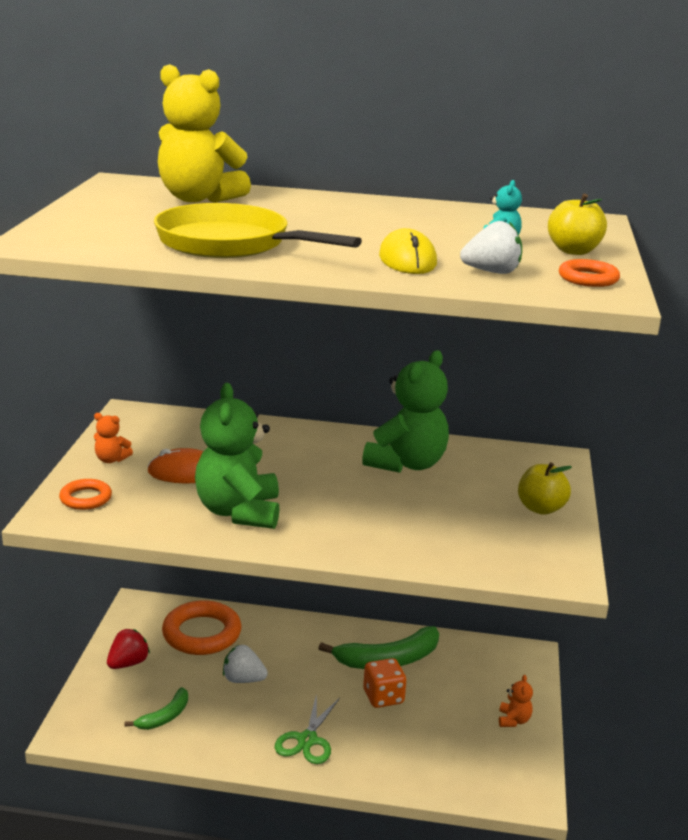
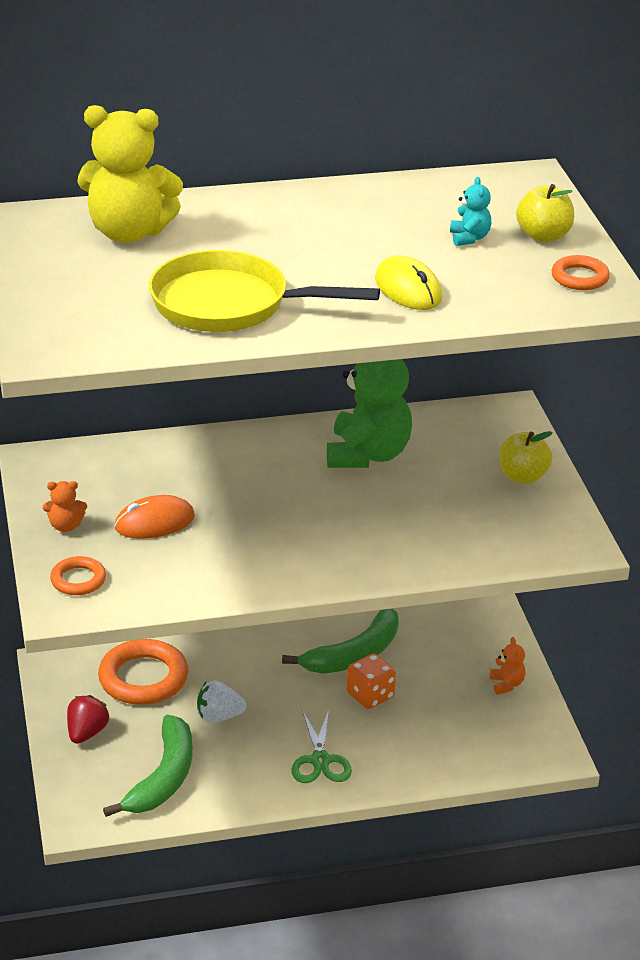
camera: 20 degrees left, 10 degrees up
(165, 717) = (163, 778): green banana -> green banana, size x1.80
(239, 512) = (242, 556): green teddy bear -> none
(492, 272) = (493, 289): white strawberry -> none

